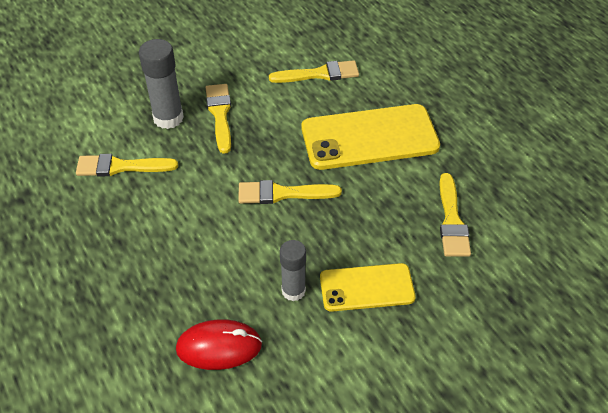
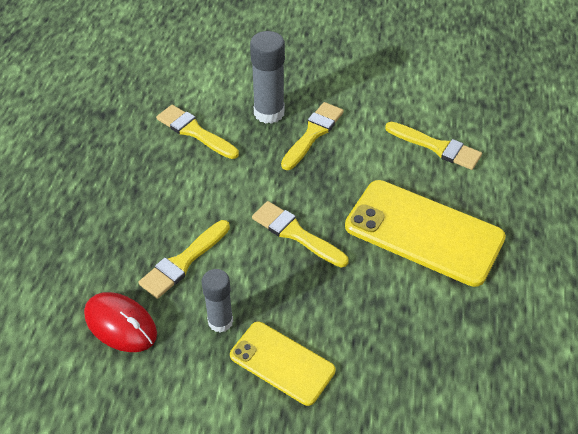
camera: 40 degrees right, 0 degrees up
(452, 220) = (422, 359): yellow brush -> yellow brush (183, 262)

